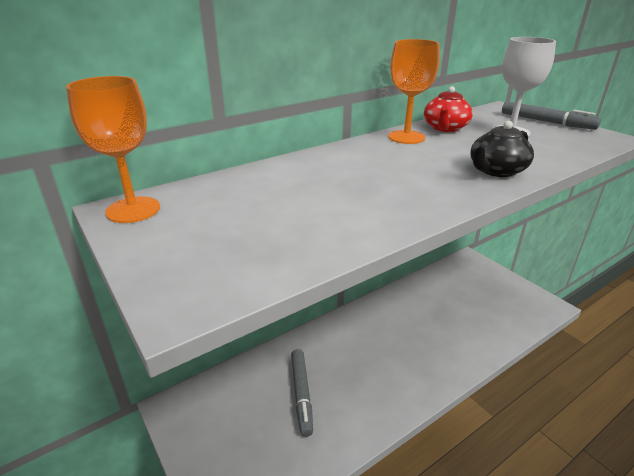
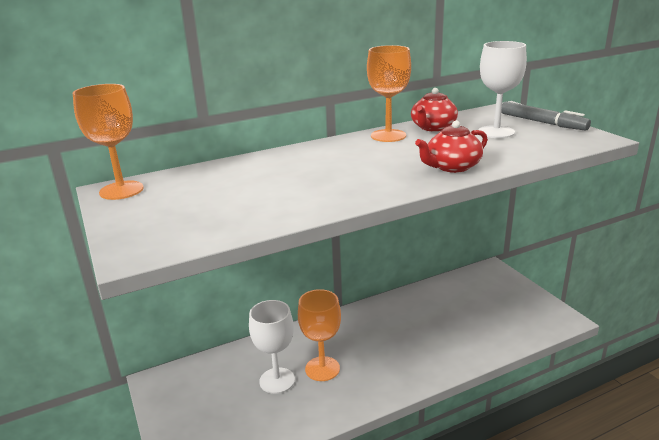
camera: 10 degrees right, 5 degrees down
(301, 394) = (277, 380): grey marker -> white goblet
(344, 376) = (322, 369): none -> orange goblet
(496, 171) = (452, 167): black teapot -> red teapot

